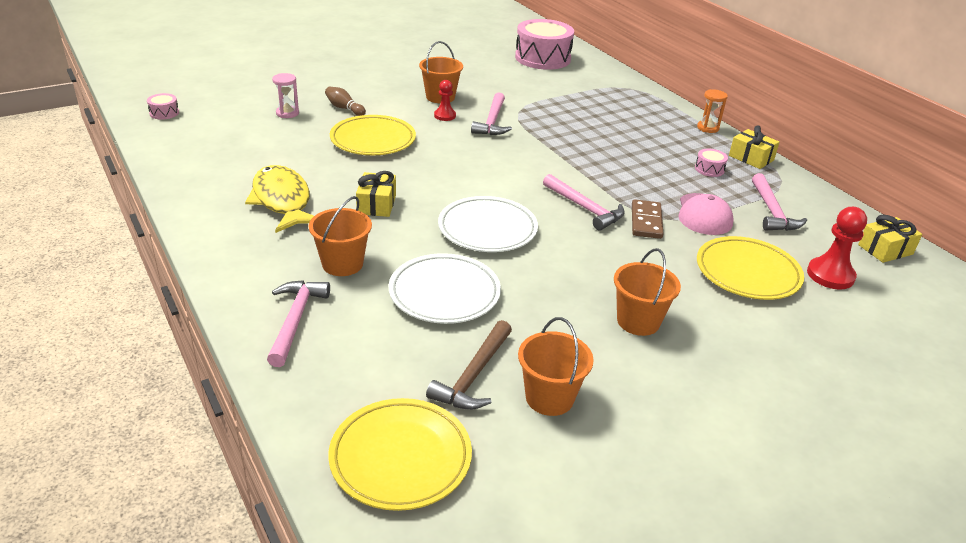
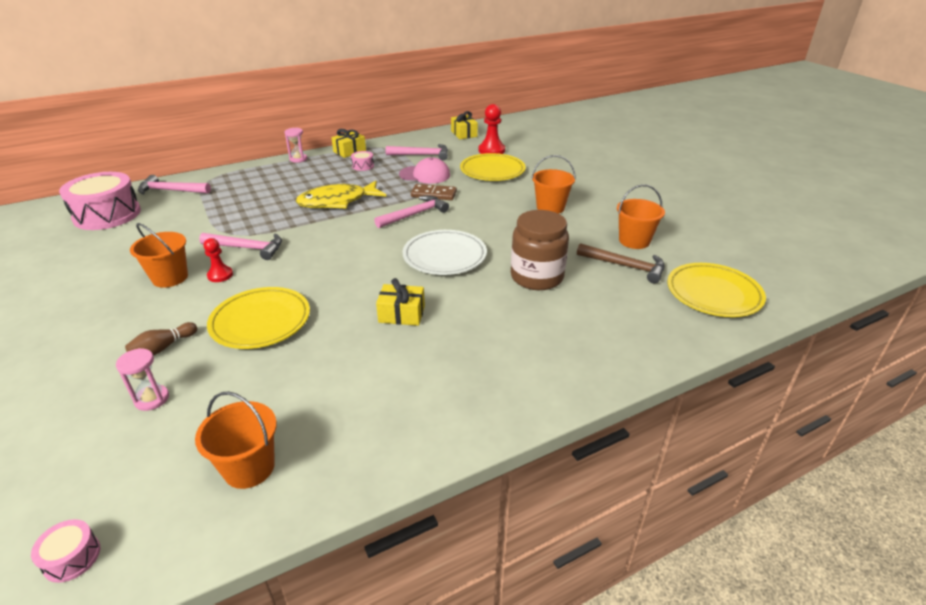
camera: 85 degrees left, 0 degrees up
(282, 201) = (389, 379): yellow fish -> yellow fish (337, 202)
(296, 320) = (591, 350): pink hammer -> pink hammer (171, 190)
(342, 264) = (504, 330): orange bucket -> orange bucket (249, 468)
(444, 293) = (537, 277): white plate -> brown jar
(708, 128) = (298, 159): orange hourglass -> pink hourglass

